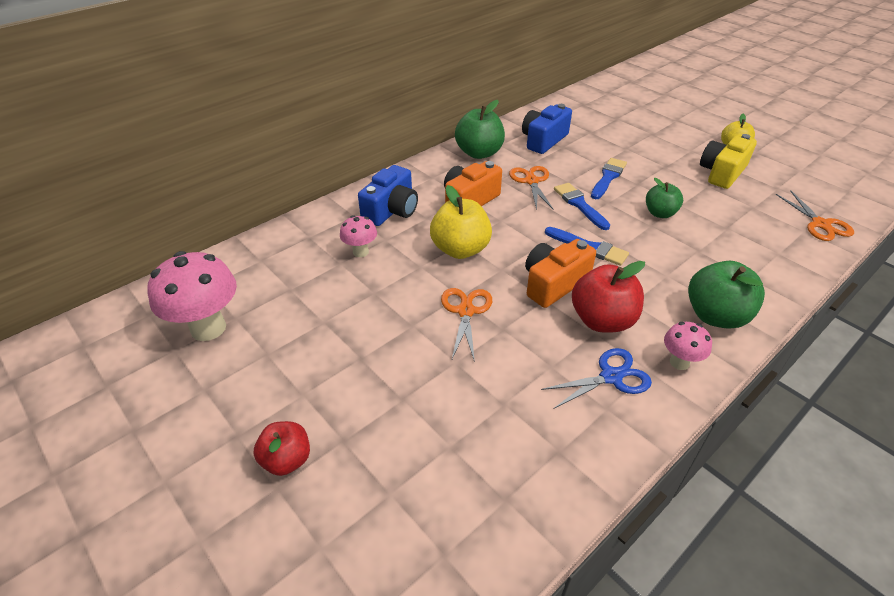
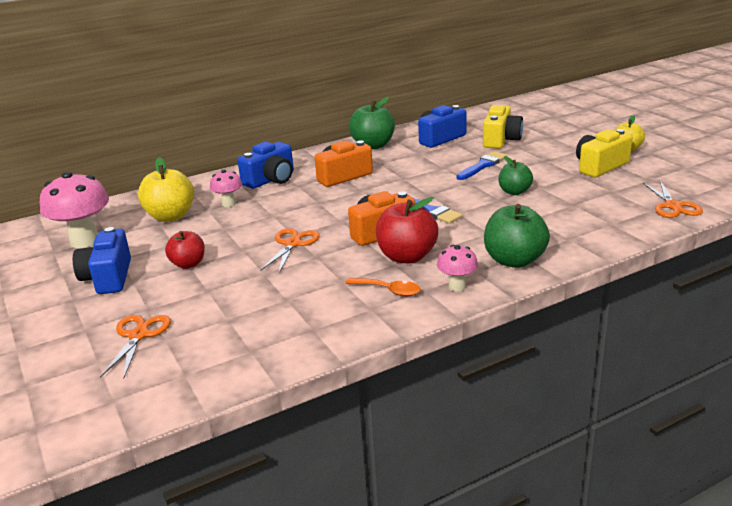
camera: 15 degrees right, 15 degrees down
(267, 389) = (108, 277): none -> blue camera
(287, 460) = (101, 315): red apple -> red apple (188, 264)
(460, 249) = (313, 206): yellow apple -> yellow apple (170, 216)
(531, 181) = (408, 166): orange scissors -> orange scissors (138, 335)
(579, 205) = (441, 183): blue brush -> none
(606, 140) = (501, 140): none -> yellow camera
(611, 377) = (389, 290): blue scissors -> orange spoon

